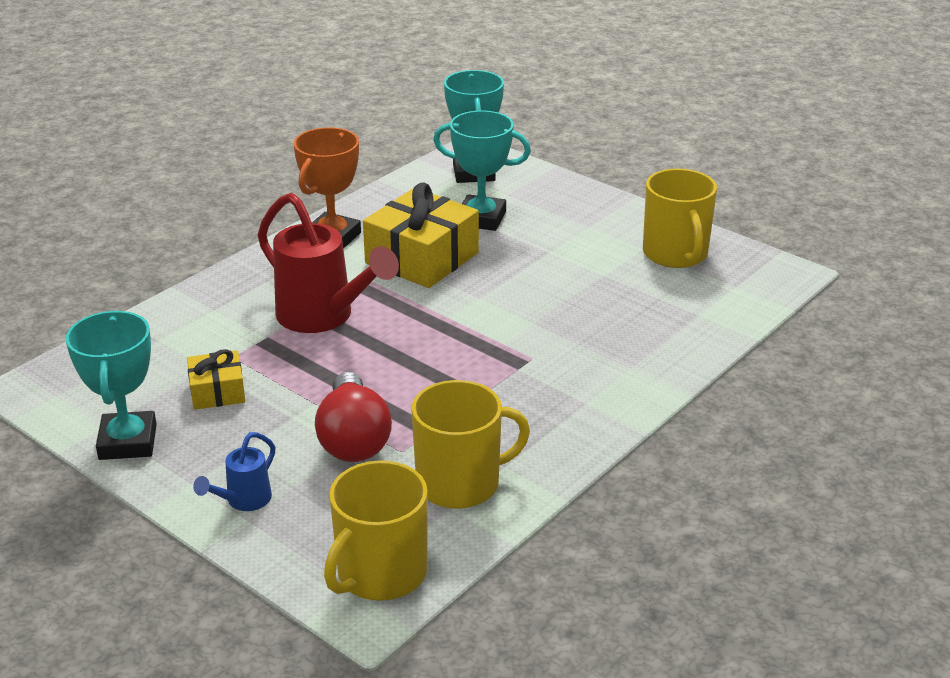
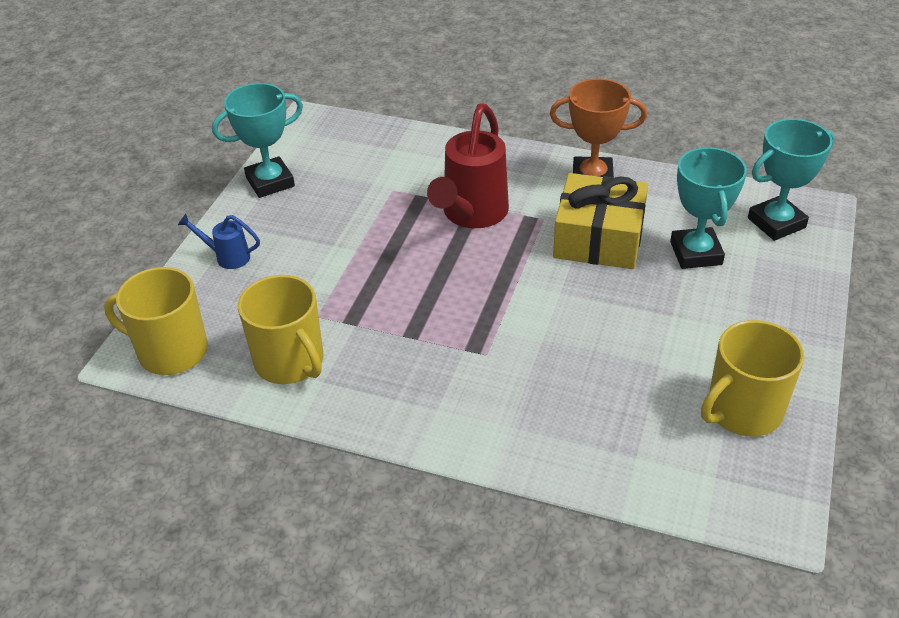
camera: 70 degrees right, 10 degrees up
(217, 391) = (346, 199): yellow gift -> none
(353, 439) = (320, 285): red light bulb -> none

